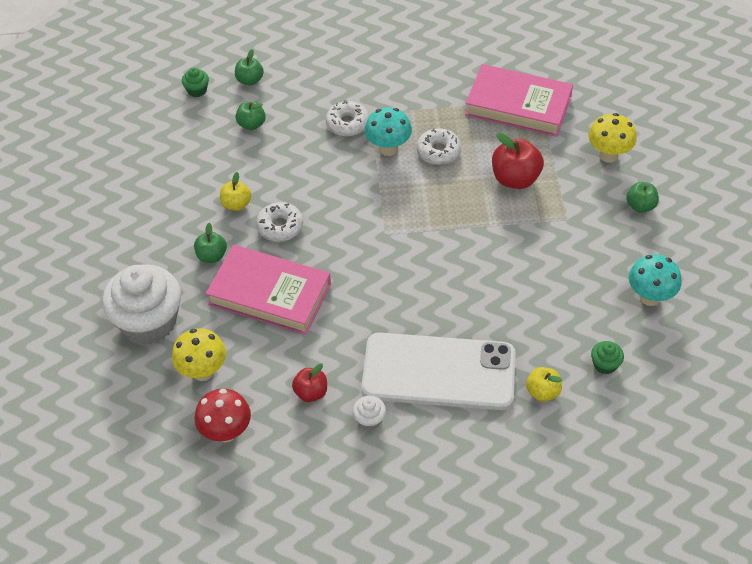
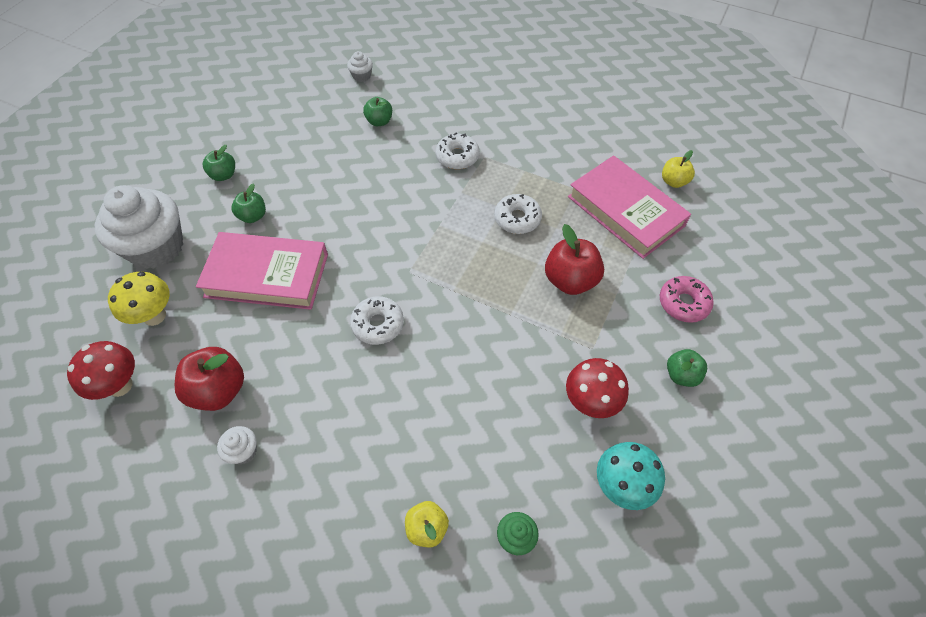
camera: 30 degrees right, 5 degrees up
(197, 90) = (361, 76): green cupcake -> white cupcake
(236, 204) = (310, 182): yellow apple -> yellow apple (673, 181)
(250, 80) = (408, 86): green apple -> green apple (224, 175)
(270, 294) = (267, 275): pink book -> pink book turned 45 degrees counterclockwise
(280, 227) = (327, 219): white donut -> white donut (378, 324)
(311, 392) = (219, 390): red apple -> red apple, size x1.65
(388, 148) = (474, 195): turquoise mushroom -> none
(439, 372) = (345, 440): white phone -> none
(592, 256) = (590, 402): none -> red mushroom
(608, 155) = (683, 303): yellow mushroom -> pink donut

